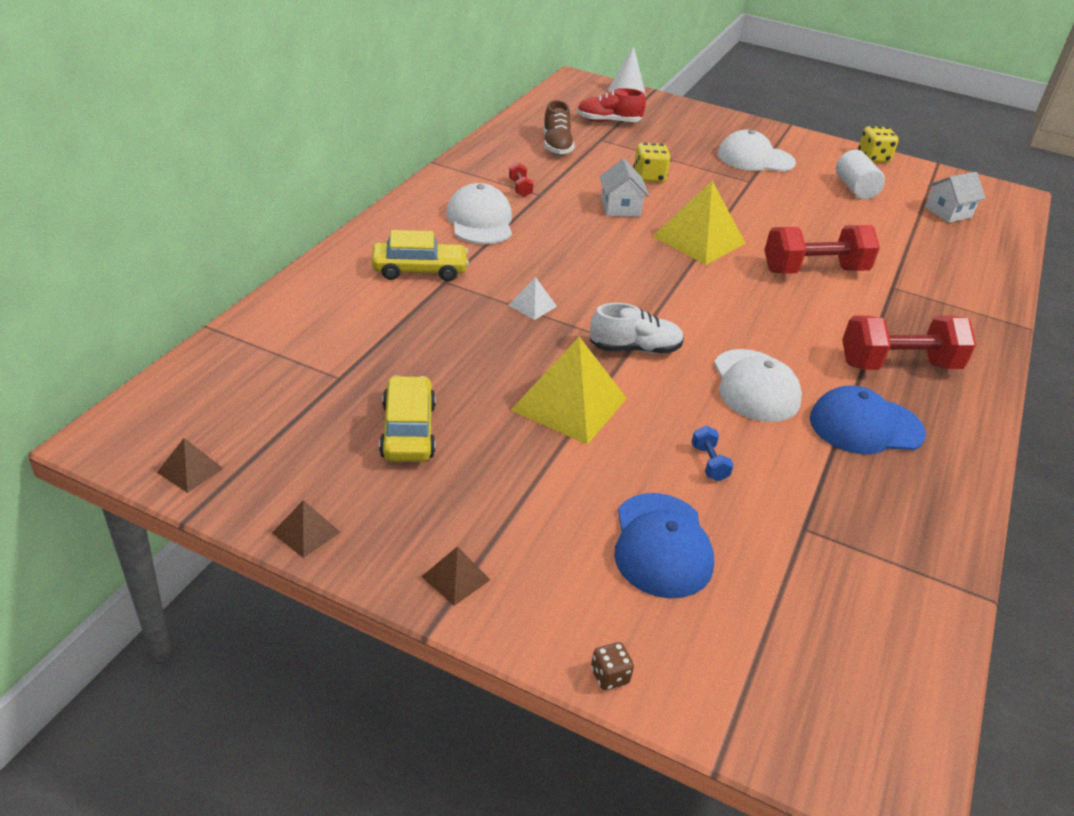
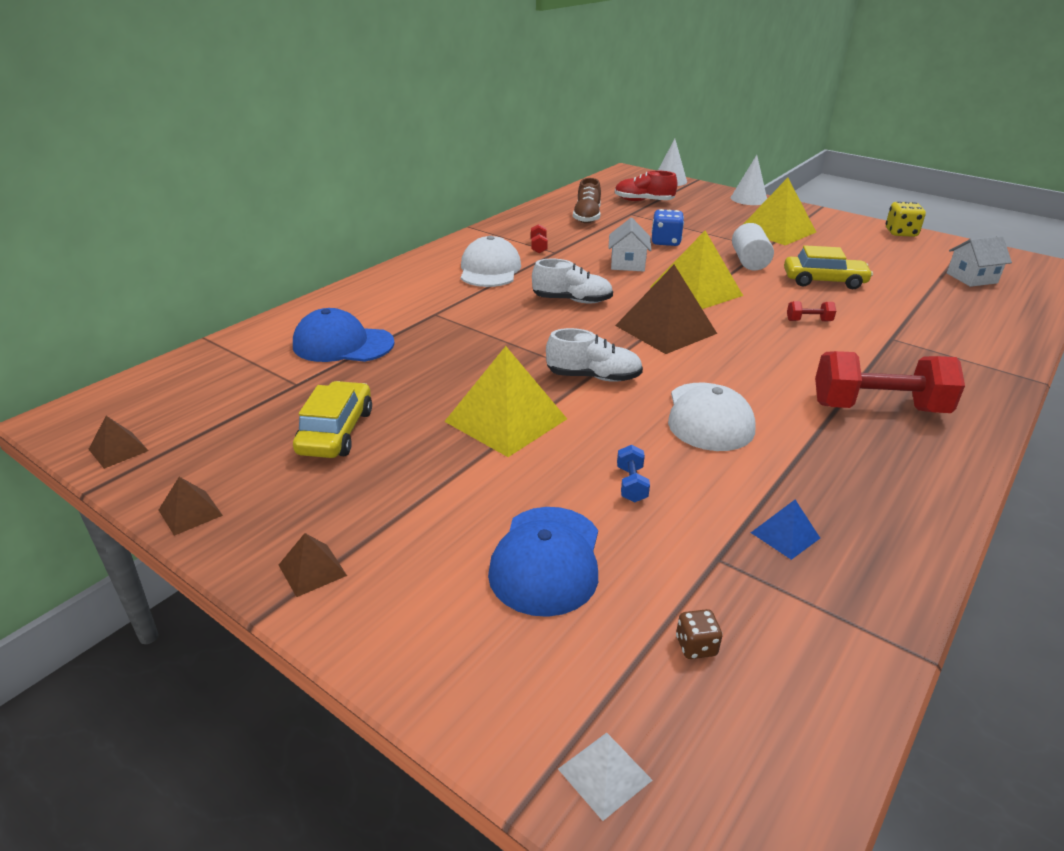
camera: 15 degrees right, 5 degrees down
(419, 270) = (415, 304): yellow car -> yellow car (824, 281)
(532, 305) = (507, 336): white pyramid -> white pyramid (604, 774)
(581, 257) = (572, 300): none -> white shoe
(609, 676) = (429, 692): brown dice -> brown dice (696, 646)
(649, 177) = (665, 242): yellow dice -> blue dice
(684, 288) = (665, 329): none -> brown pyramid
(715, 116) = (749, 199): none -> white cone
(755, 158) = (777, 231): white cap -> yellow pyramid
(814, 271) = (808, 321): red dumbbell -> red dumbbell, size x0.42
(853, 500) = (785, 535): none -> blue pyramid
(855, 189) = (874, 256): white cylinder -> white cylinder (749, 261)
(865, 426) = (823, 463): blue cap -> blue cap (343, 344)

